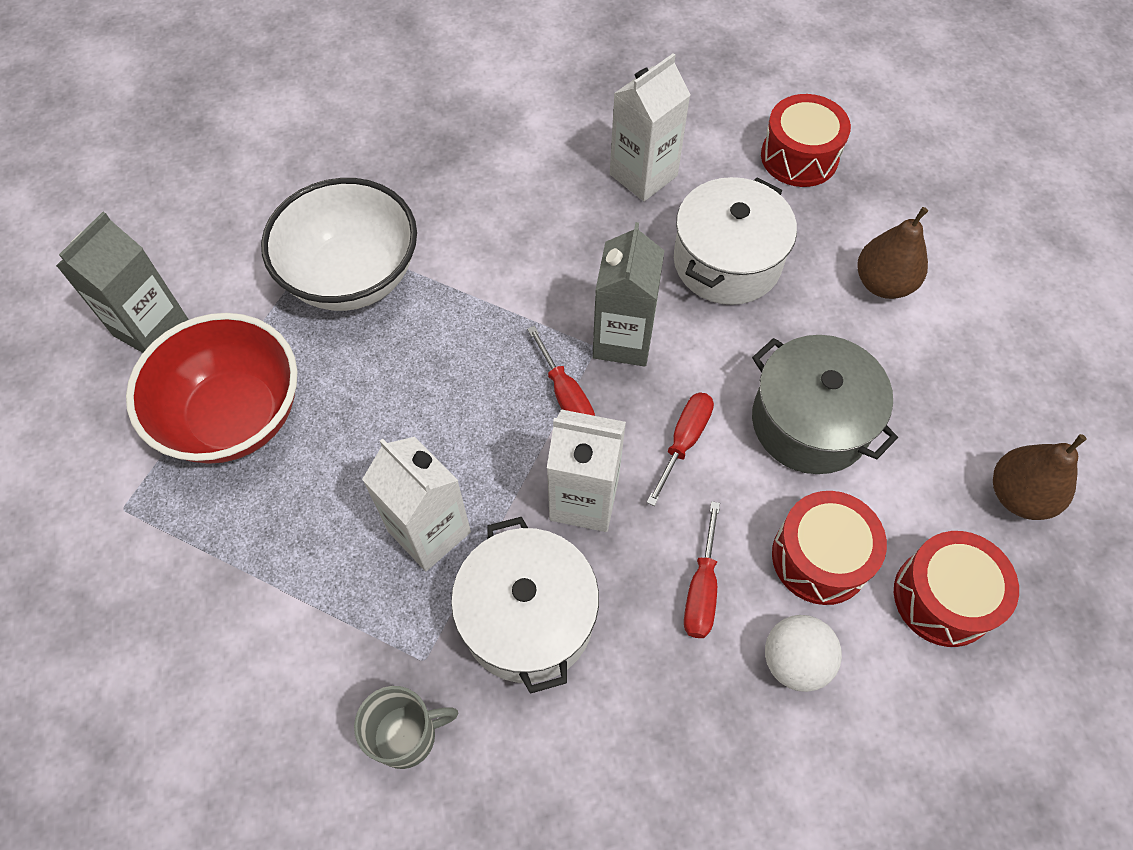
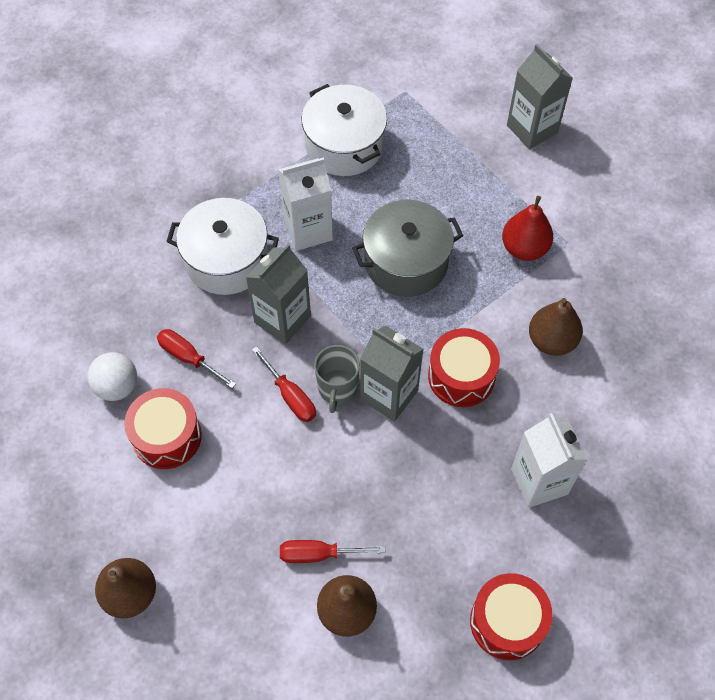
camera: 115 degrees right, 0 degrees up
(234, 416) = (441, 156): red bowl -> none
(352, 276) = (524, 248): white bowl -> red pear
(407, 736) = (198, 182): grey mug -> grey mug (337, 389)
(470, 213) = (551, 340): none -> brown pear
(565, 395) = (363, 340): red screwdriver -> red screwdriver (319, 554)
(584, 499) = (282, 319): white carton -> grey carton
(727, 261) = (424, 501): white pot -> white pot (344, 145)
(810, 422) = (260, 485): grey pot -> grey pot (406, 262)
(943, 597) = (98, 496): red drum -> red drum (461, 376)

